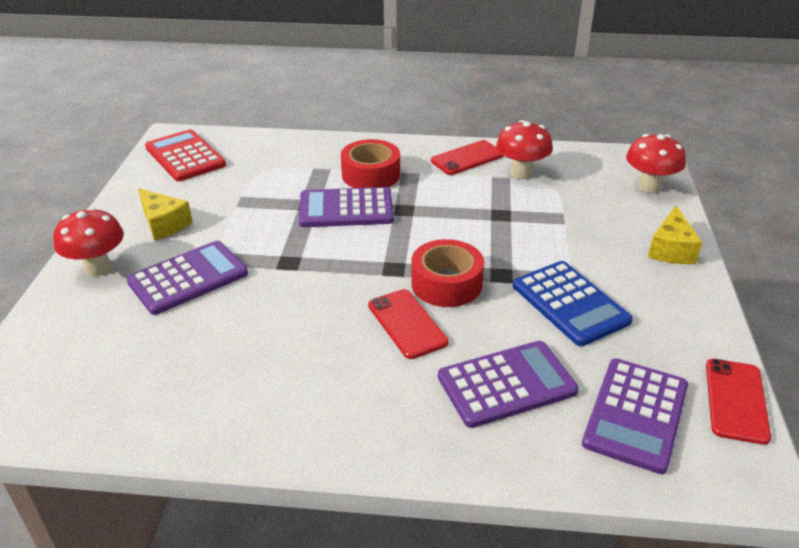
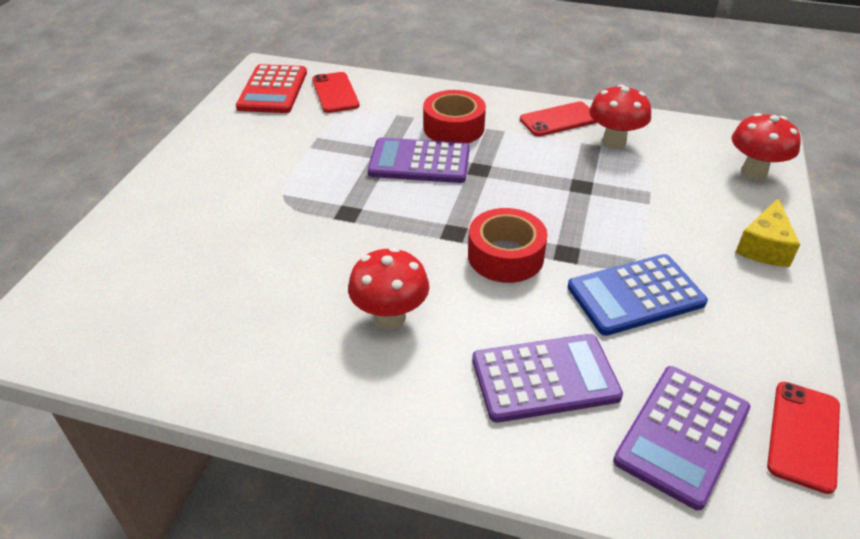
camera: 10 degrees right, 5 degrees up
(98, 268) = (161, 197): red mushroom -> red mushroom (390, 317)
(164, 224) = (235, 158): yellow cheese -> none
(185, 156) = (273, 90): red calculator -> red calculator turned 150 degrees counterclockwise
(188, 278) = (244, 218): purple calculator -> none
(407, 324) = (453, 295): red phone -> red phone (335, 93)
(570, 303) = (635, 295): blue calculator -> blue calculator turned 90 degrees clockwise

